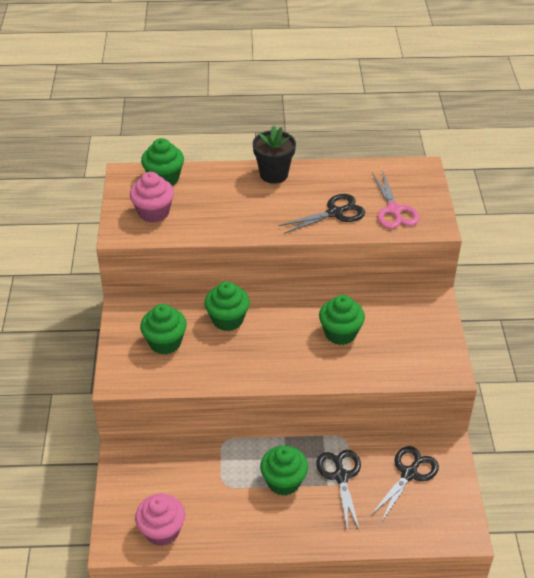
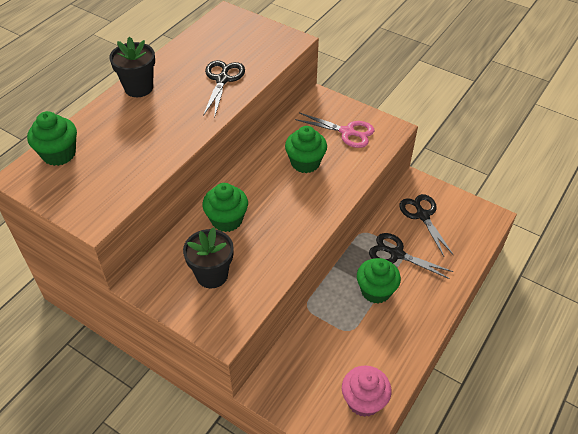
camera: 55 degrees left, 5 degrees up
(153, 212) = (94, 183): pink cupcake -> none
(165, 342) = (212, 275): green cupcake -> black flower pot
(394, 210) = (254, 50): pink scissors -> pink scissors (347, 132)

